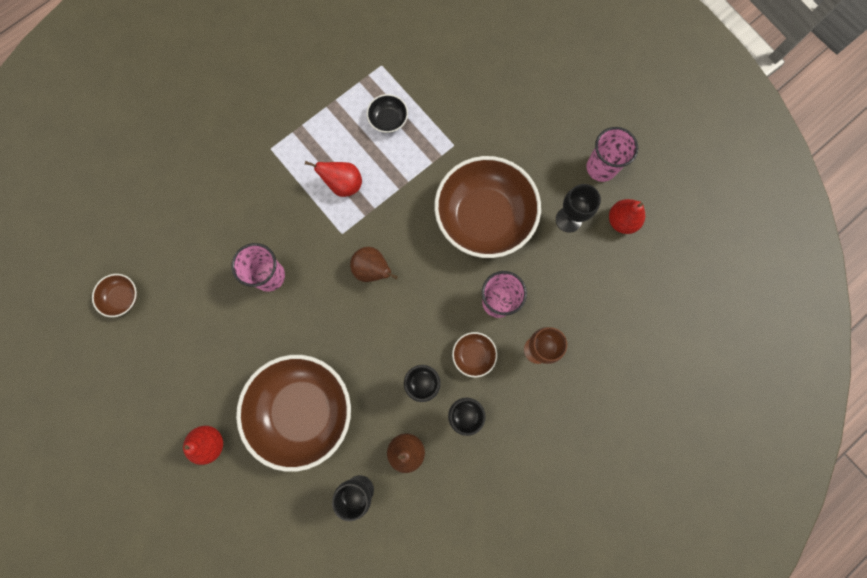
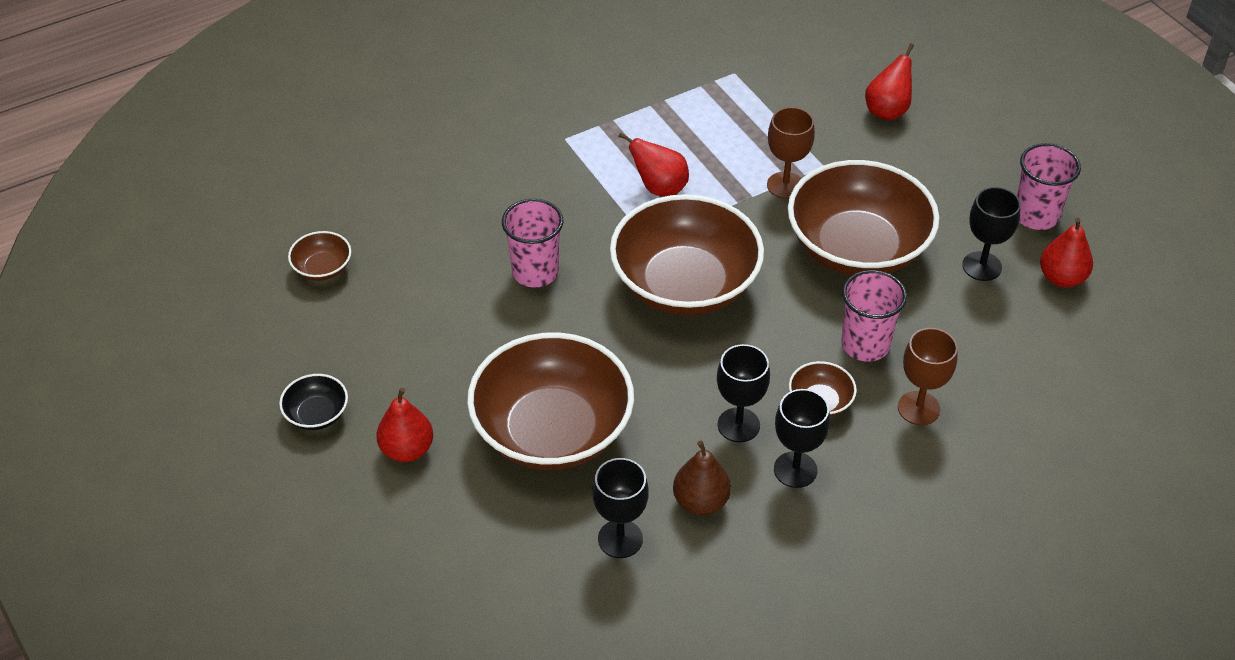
camera: 10 degrees right, 30 degrees down
(372, 270) = (685, 285): brown pear -> brown bowl
(388, 120) = (734, 129): black bowl -> black bowl (317, 414)
(429, 168) = (785, 185): none -> brown goblet
(492, 85) = (887, 110): none -> red pear

